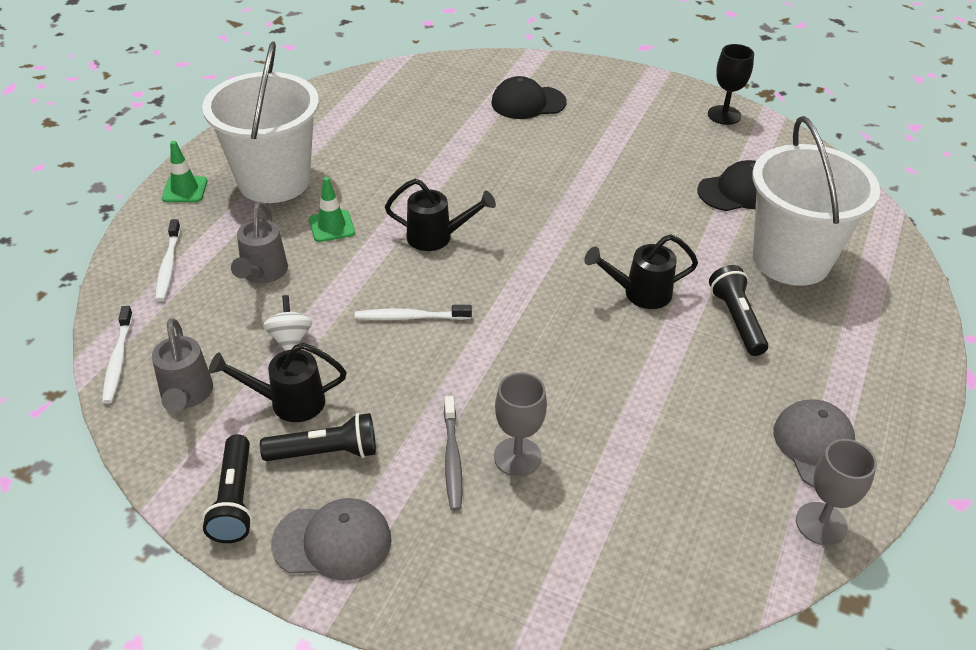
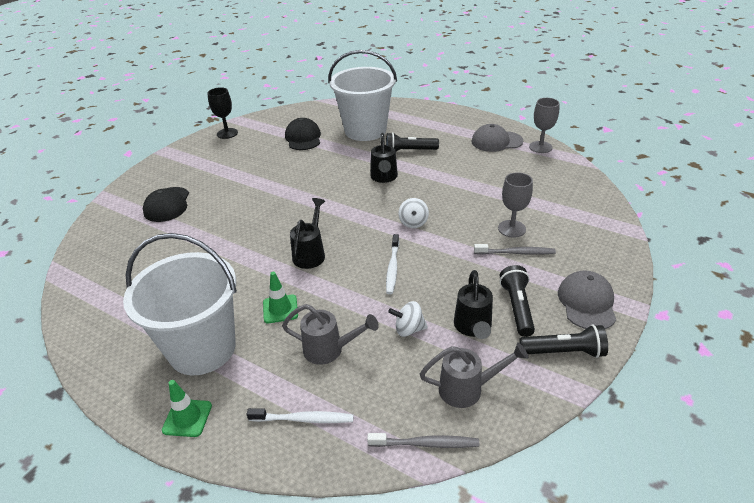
camera: 80 degrees left, 5 degrees down
(118, 360) = (425, 444): white toothbrush -> grey toothbrush
(518, 334) = (413, 223): none -> white spinning top

